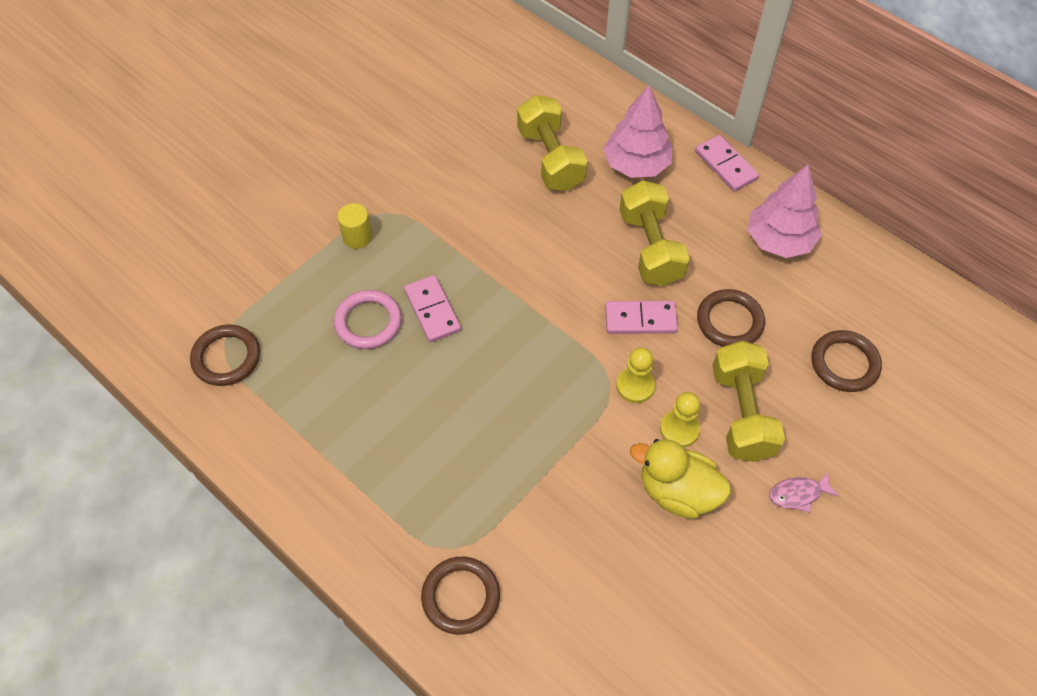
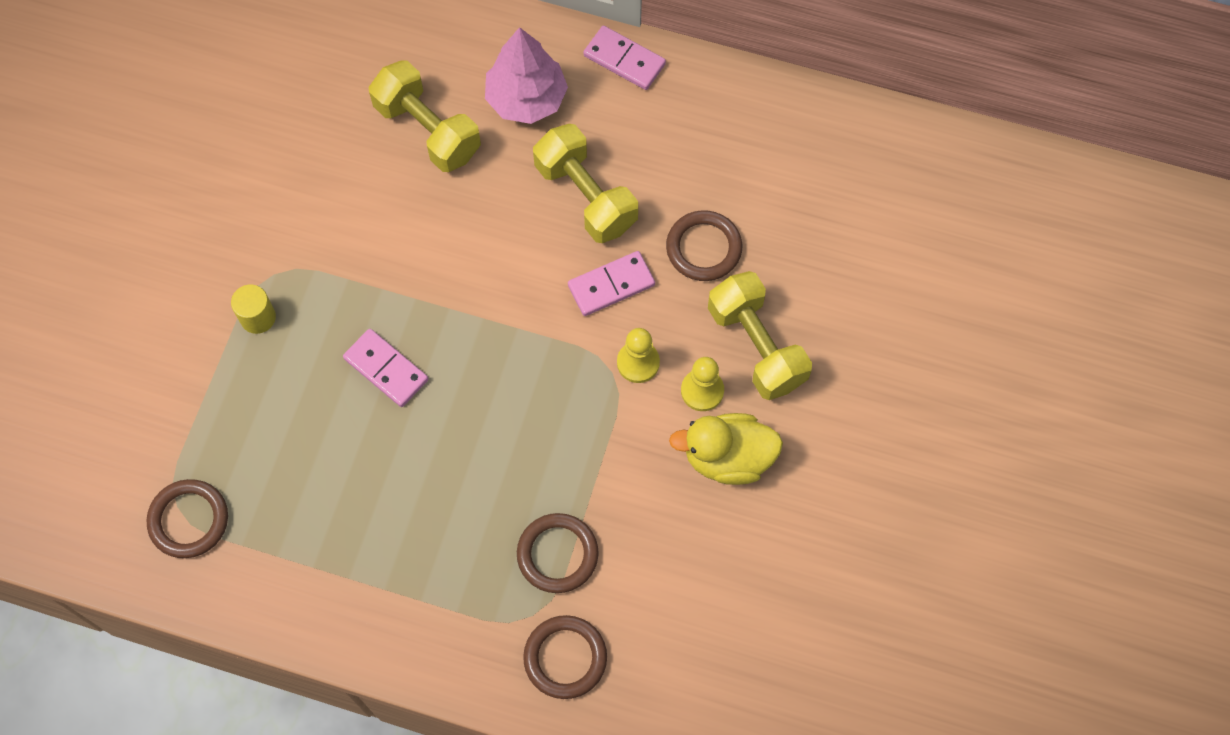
camera: 25 degrees left, 10 degrees up
(368, 322) = (323, 412): pink ring -> none
(779, 240) = (717, 130): pink tree -> none
(798, 494) = (843, 408): pink fish -> none
(844, 363) = (836, 247): brown ring -> brown ring (557, 554)

